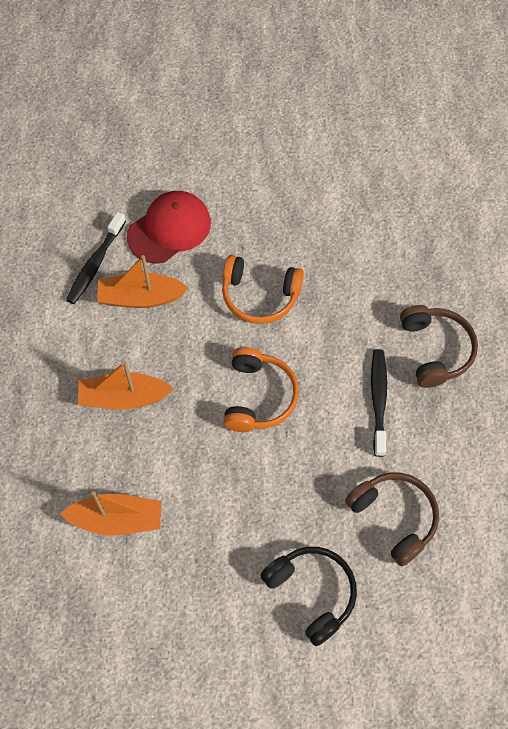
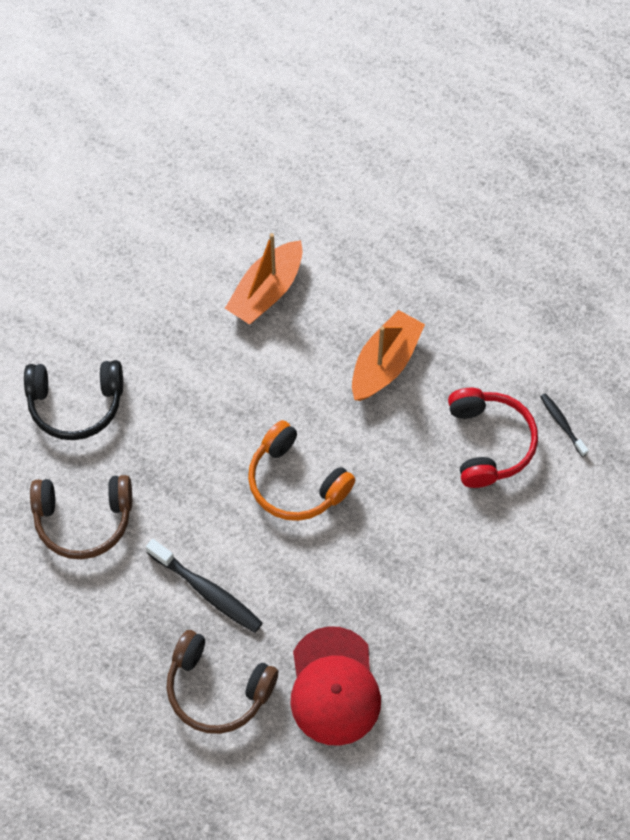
camera: 125 degrees right, 0 degrees up
(95, 264) = (562, 424): black toothbrush -> black toothbrush, size x0.57
(141, 297) = (489, 443): orange boat -> red headphones
(169, 229) = (558, 520): red cap -> red cap (334, 686)
(259, 296) = (409, 558): orange headphones -> none

